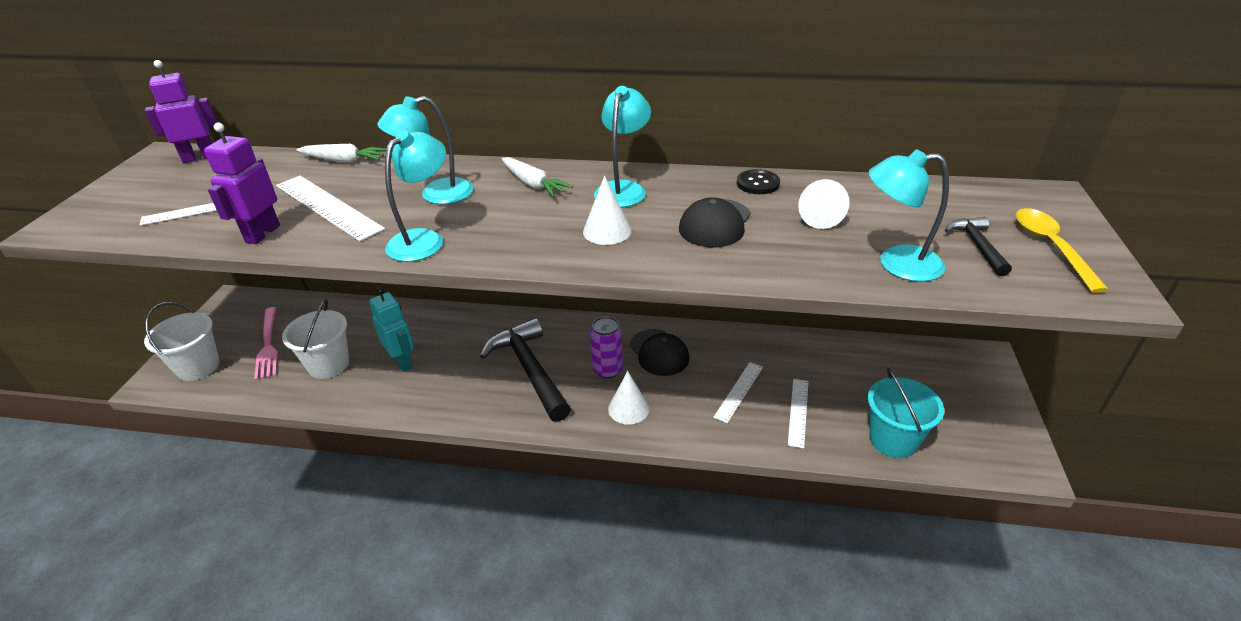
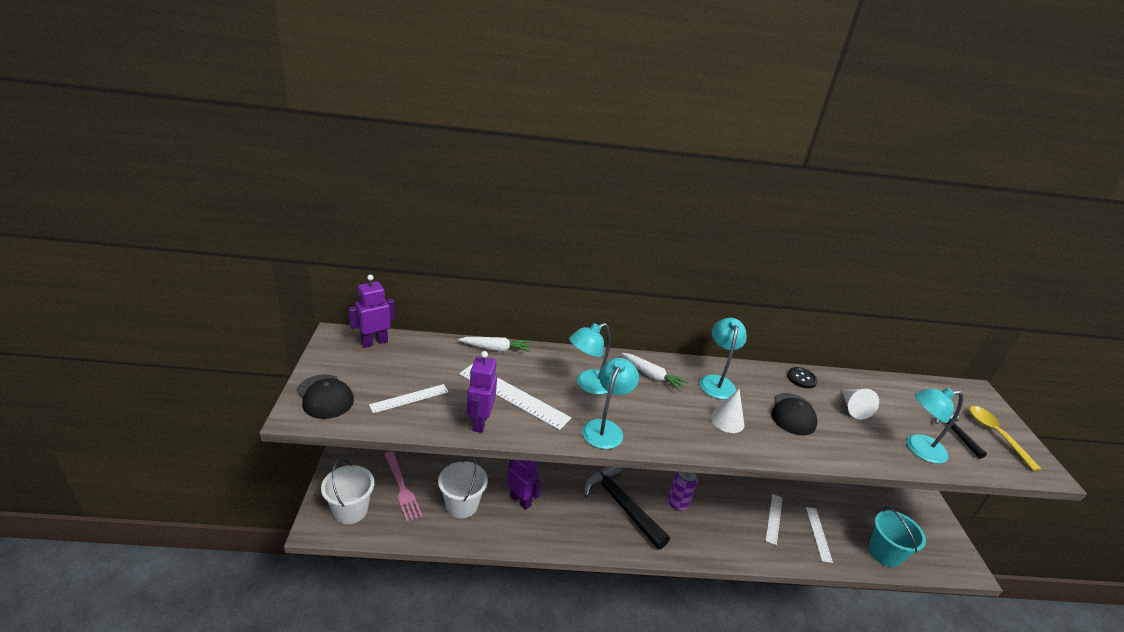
camera: 15 degrees left, 5 degrees down
(402, 362) = (520, 500): turquoise robot -> purple robot
(628, 409) = (705, 536): white cone -> none
(659, 352) = (707, 487): black cap -> black cap (325, 397)

